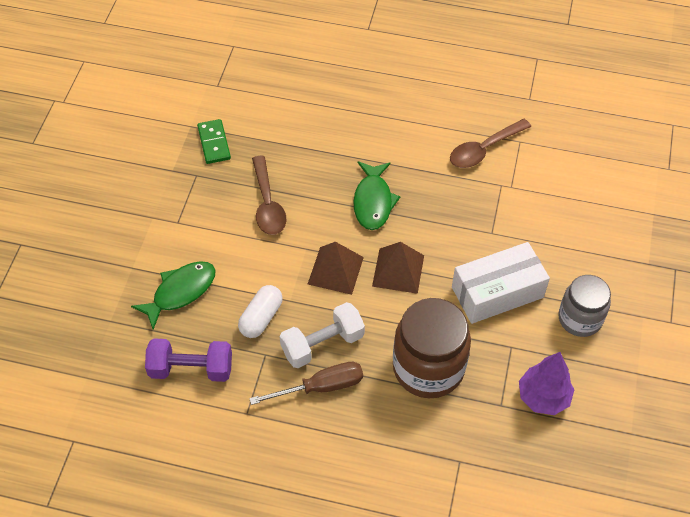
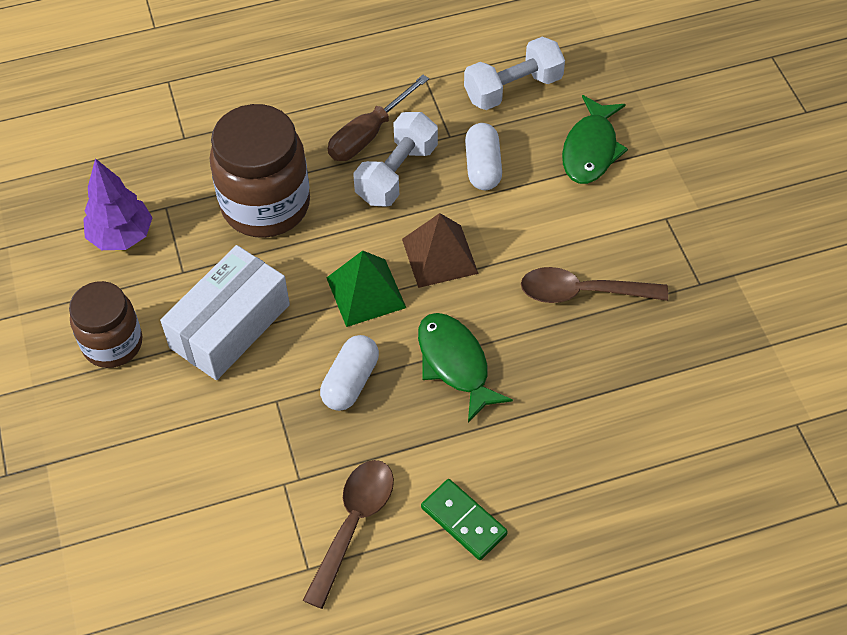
camera: 150 degrees right, 0 degrees up
(191, 369) = (513, 89): purple dumbbell -> white dumbbell
(214, 143) = (719, 336): green domino -> green domino (463, 521)
(267, 204) = (582, 292): brown spoon -> brown spoon turned 45 degrees counterclockwise
(398, 270) = (366, 292): brown pyramid -> green pyramid
(441, 221) = (350, 382): none -> white capsule
(580, 319) = (112, 344): grey jar -> brown jar

